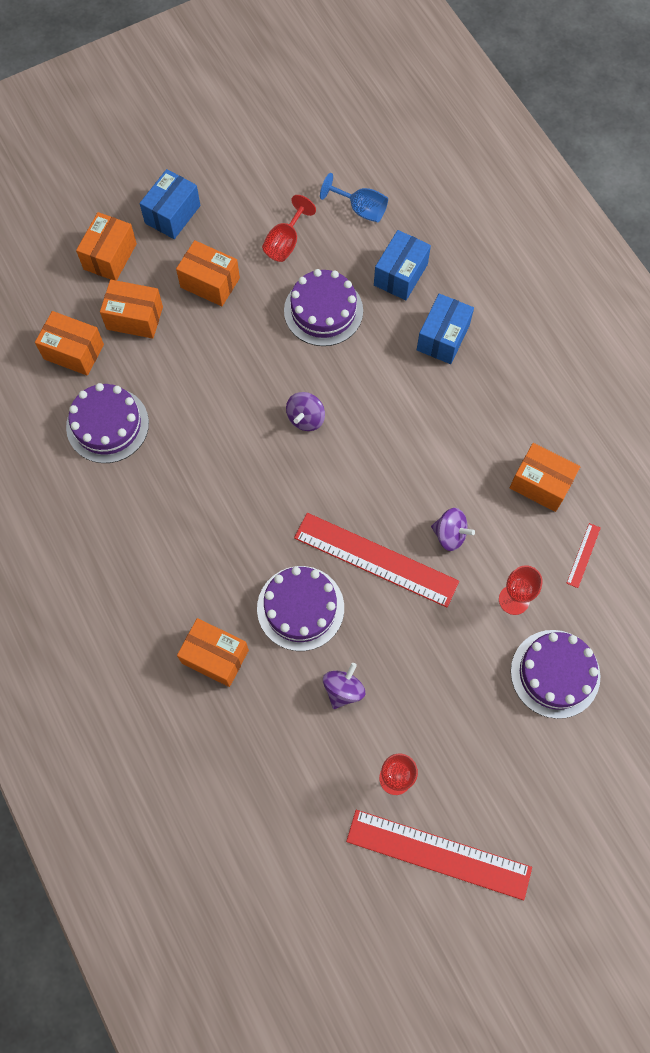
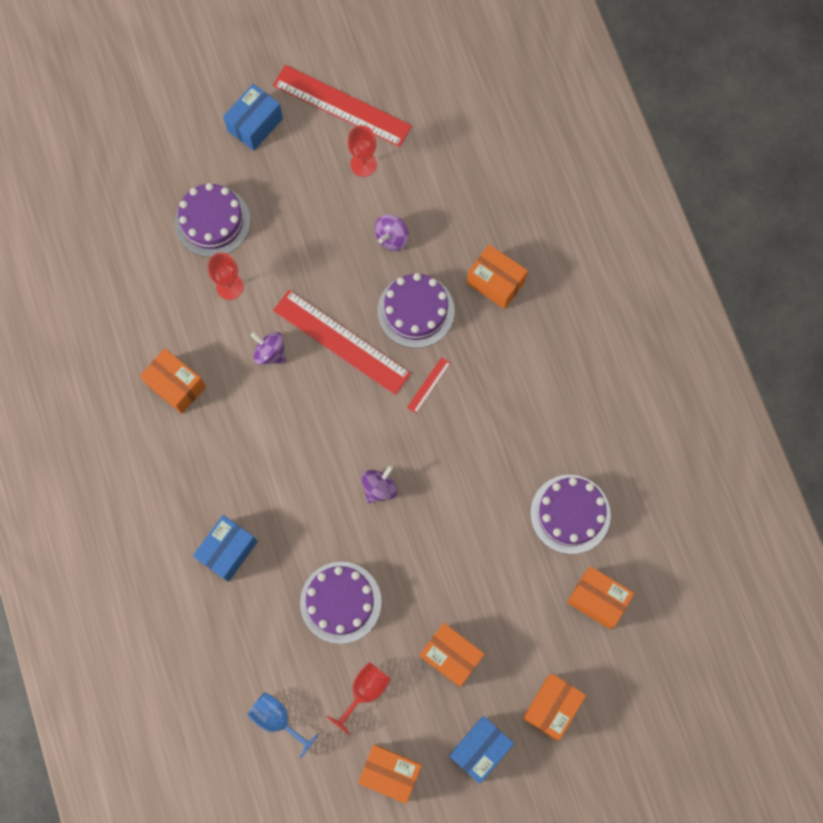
camera: 170 degrees left, 5 degrees up
(135, 318) = (533, 628): orange box -> orange box (390, 773)
(400, 274) = (253, 630): blue box -> blue box (255, 124)
(583, 555) = (158, 314): red ruler -> red ruler (428, 385)

